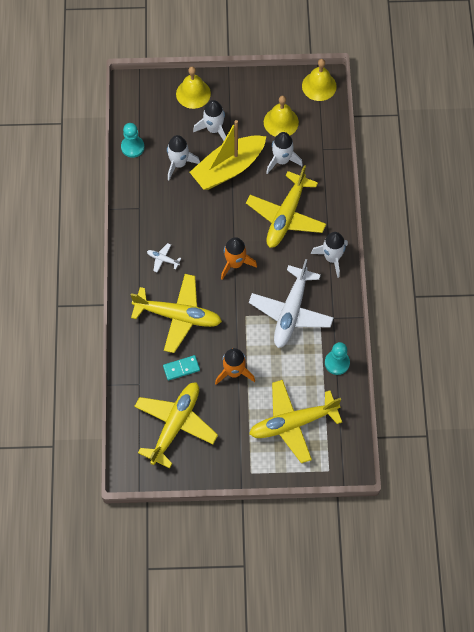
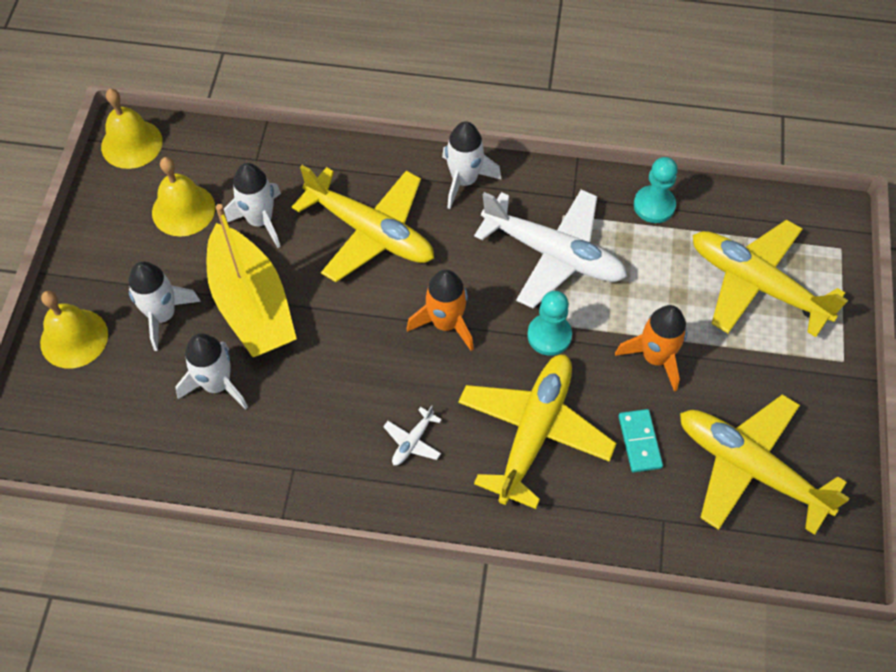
camera: 80 degrees left, 5 degrees down
(132, 147) = (155, 462): turquoise pawn -> turquoise pawn (549, 335)
(293, 423) = (756, 284): yellow plane -> yellow plane turned 135 degrees clockwise

